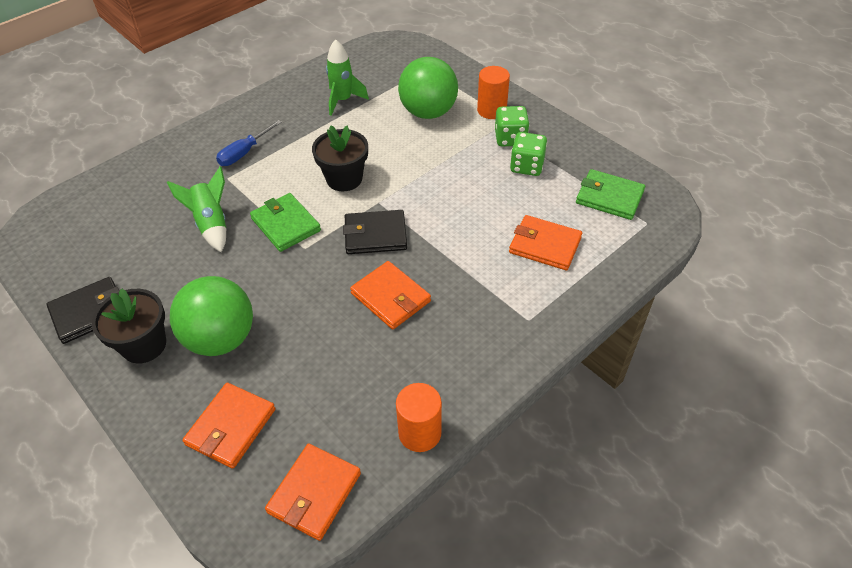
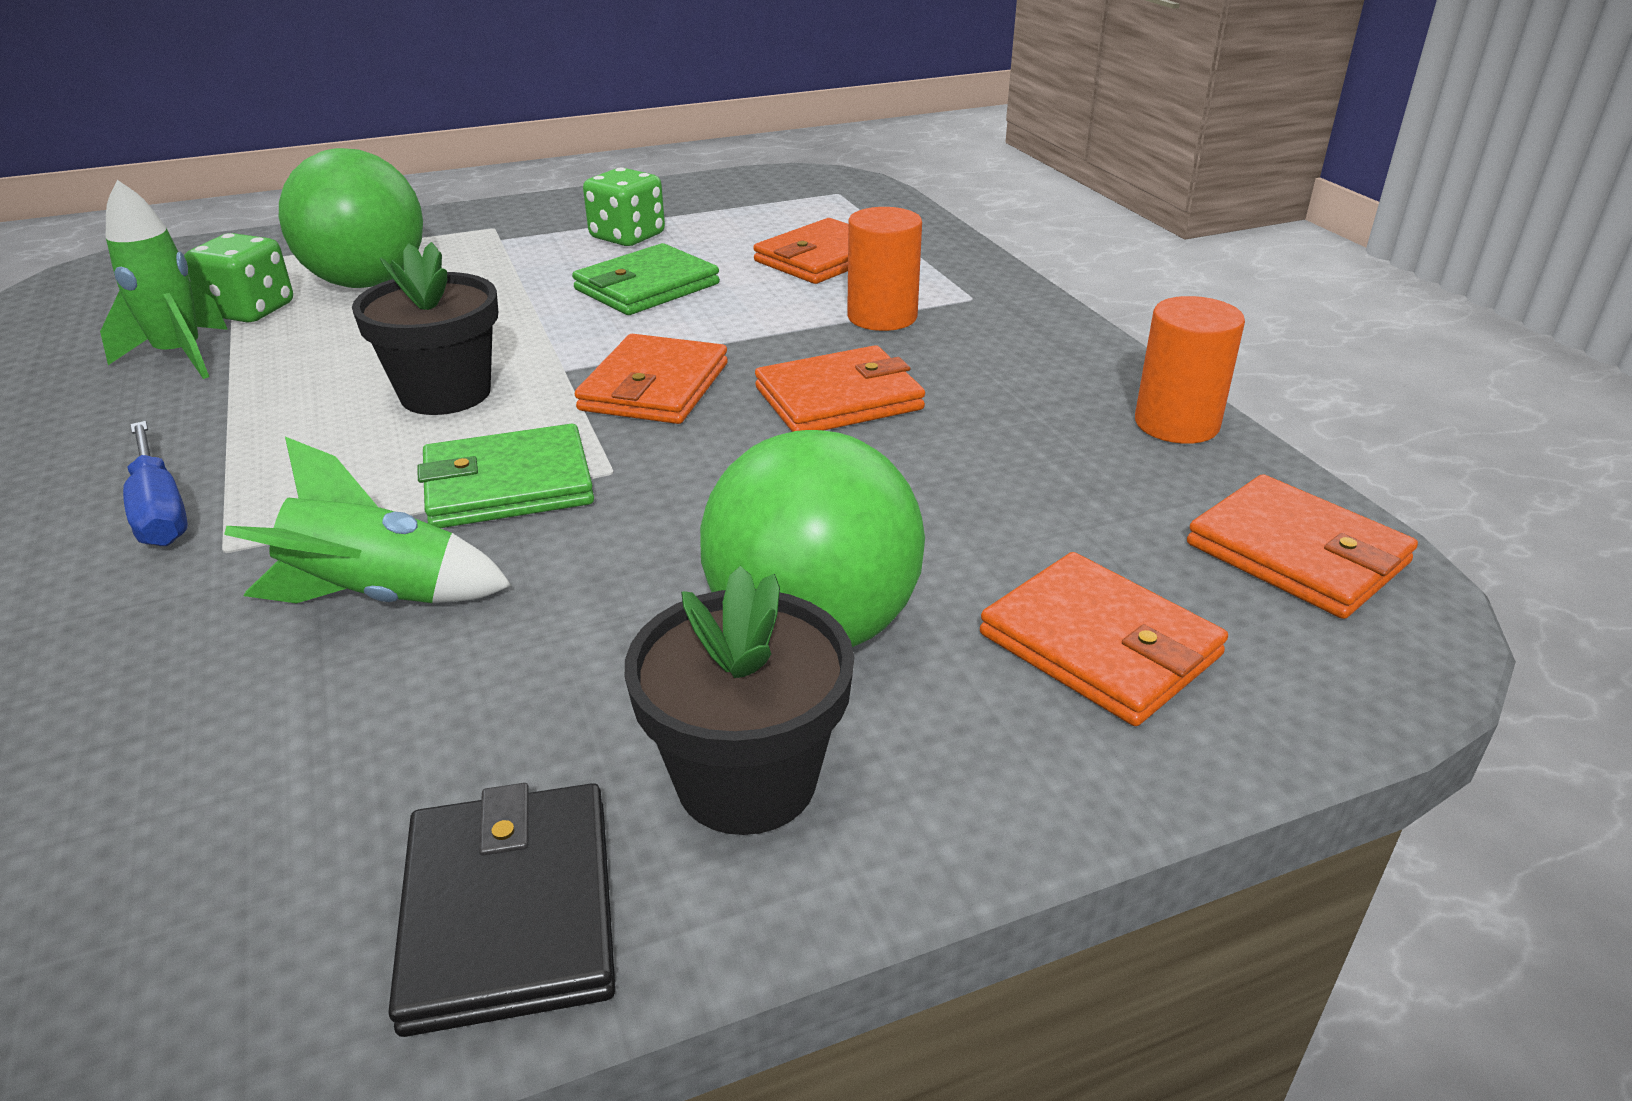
camera: 70 degrees left, 15 degrees down
(375, 235) = (655, 387): black wallet -> orange wallet
(491, 110) = (448, 234): orange cylinder -> orange cylinder (882, 317)
(510, 138) = (543, 235): green dice -> green dice (250, 310)
(609, 197) = (763, 202): green wallet -> green wallet (647, 287)

